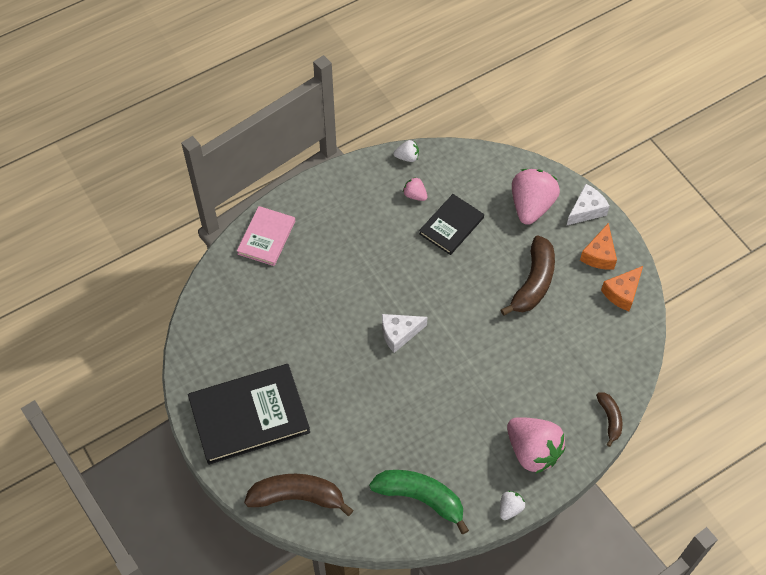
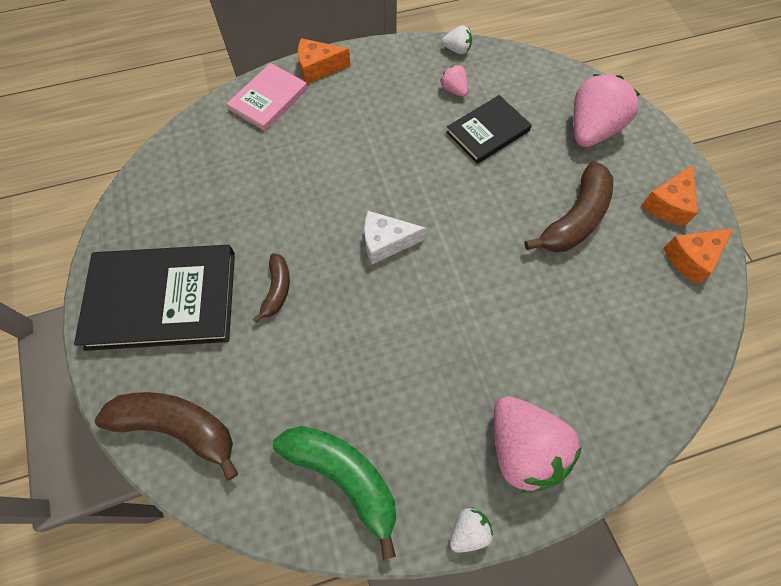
camera: 15 degrees right, 5 degrees up
(297, 200) = (318, 68): none -> orange cheese
(586, 210) = (660, 149): white cheese -> none
(609, 419) = (645, 430): brown banana -> brown banana (277, 290)

